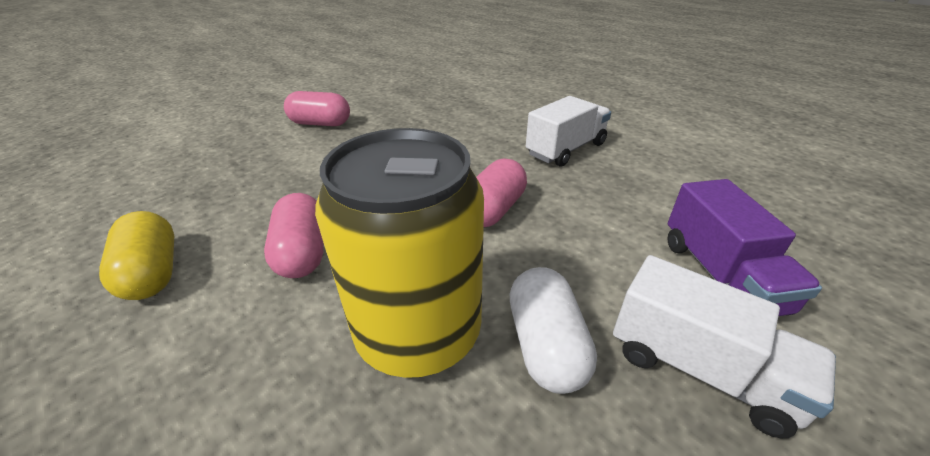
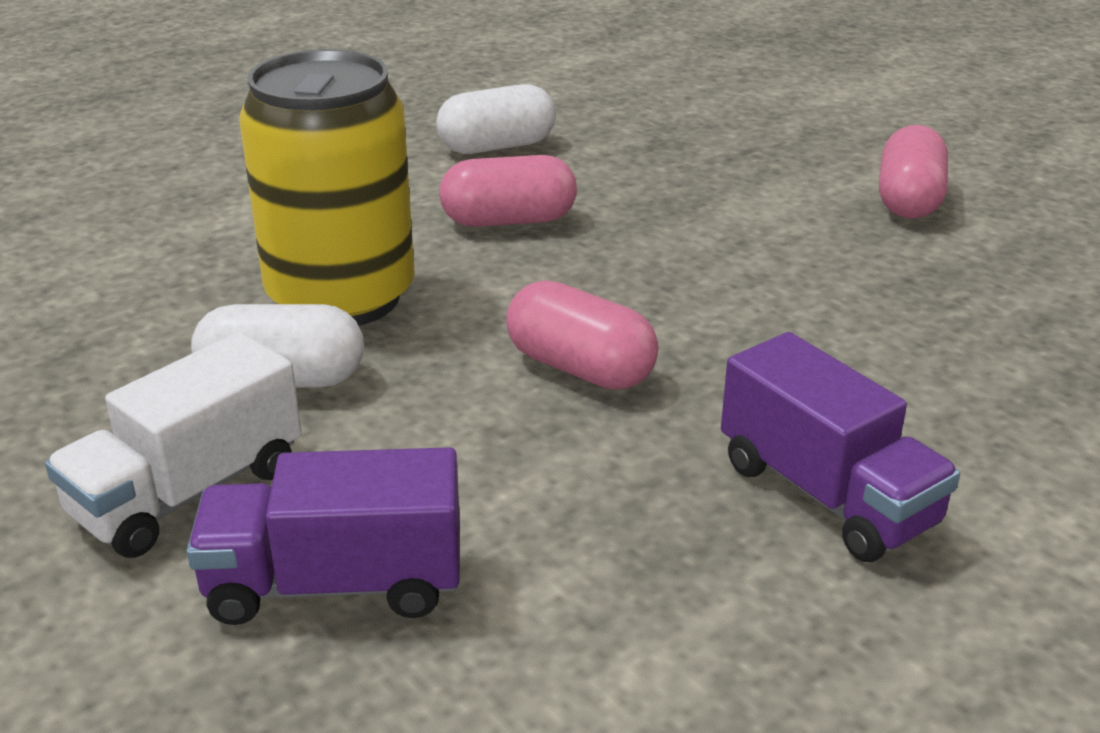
camera: 95 degrees right, 5 degrees down
(153, 272) = (497, 147): yellow capsule -> white capsule
(566, 149) = (826, 494): white truck -> purple truck

